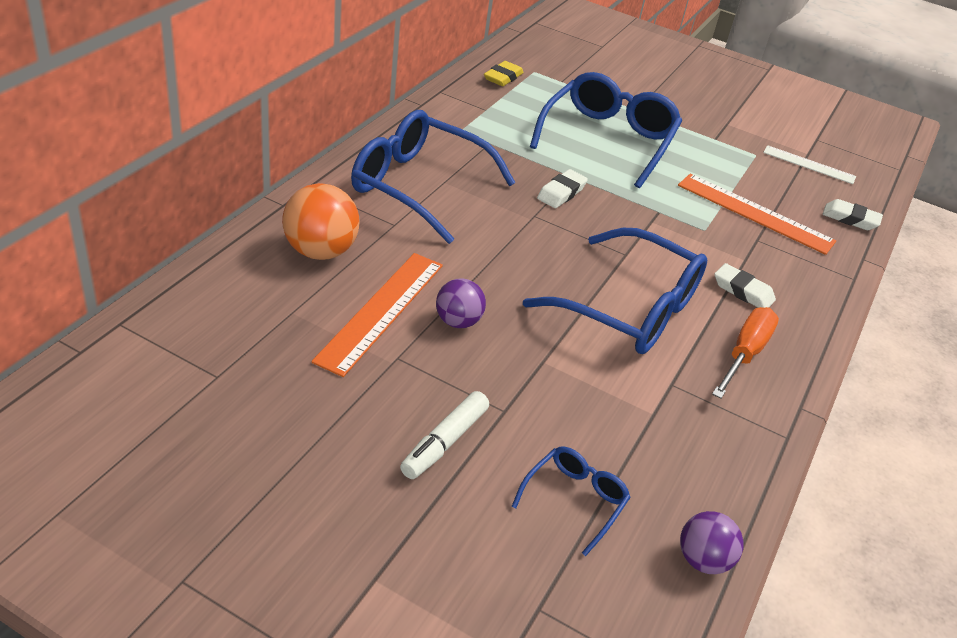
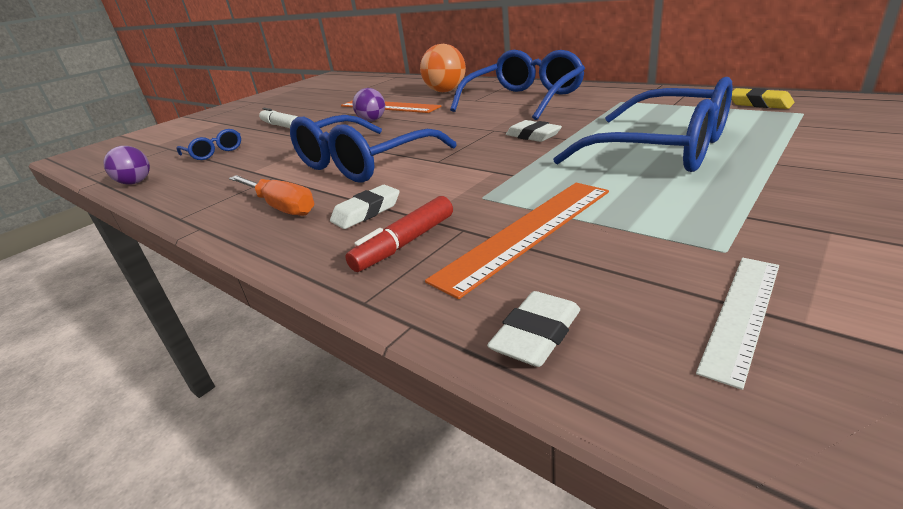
camera: 110 degrees right, 10 degrees down
(785, 266) = (405, 243): none -> red marker

